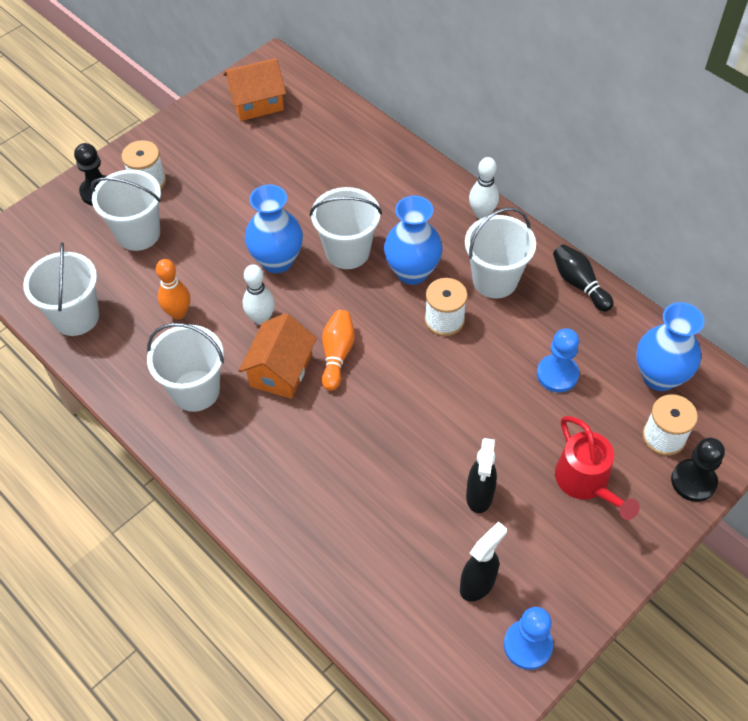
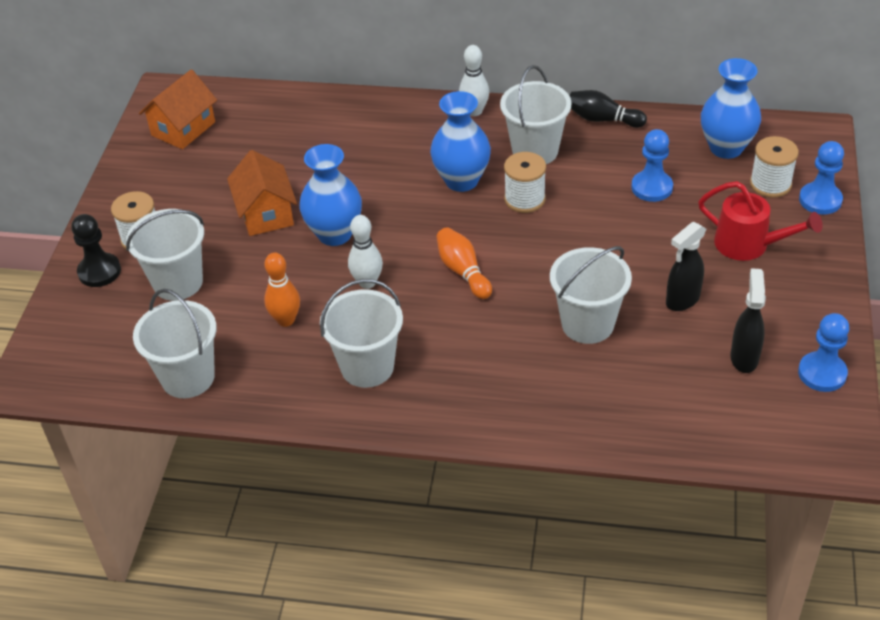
camera: 35 degrees left, 10 degrees down
(280, 371) = (427, 310): orange house -> orange house (266, 213)
(347, 252) = (390, 195): white bucket -> white bucket (587, 324)
(479, 496) = (682, 300): black spray bottle -> black spray bottle turned 75 degrees clockwise
(693, 481) = (820, 200): black pawn -> blue pawn

